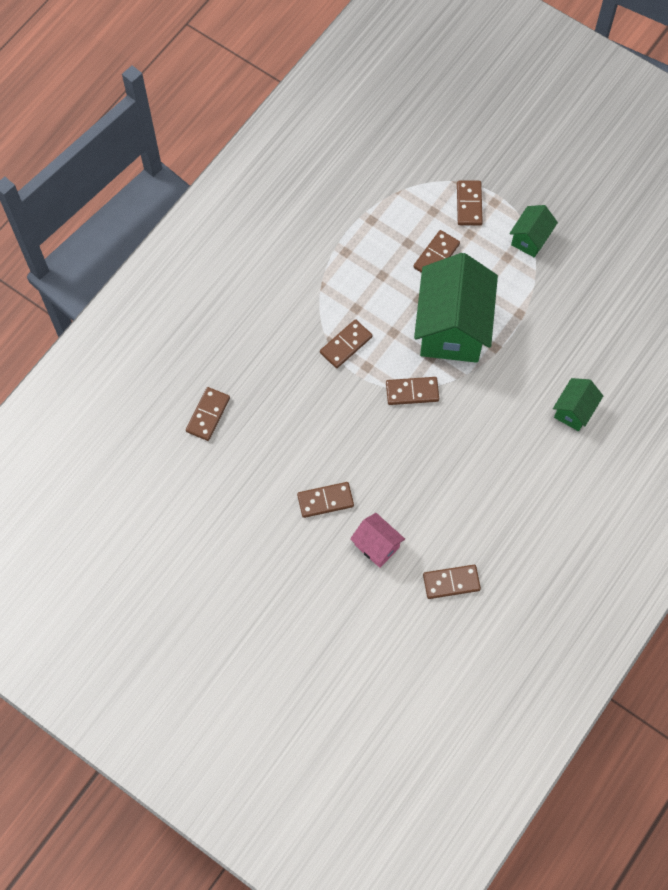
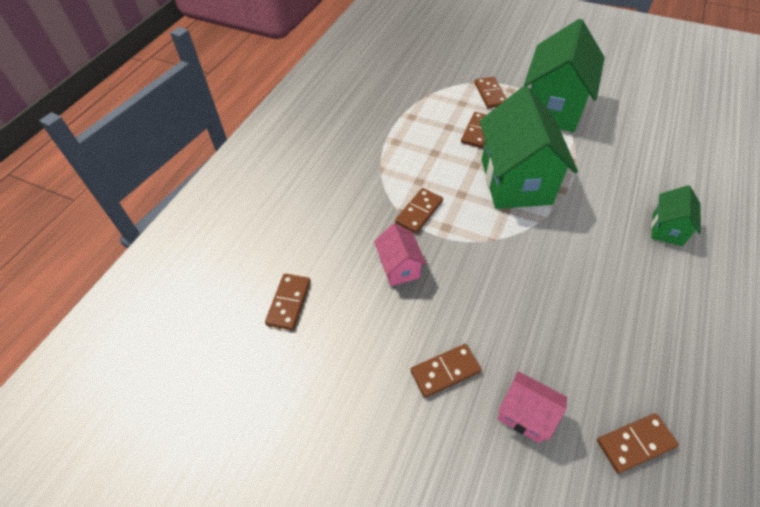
camera: 10 degrees left, 15 degrees down
(312, 400) = (399, 267): none -> pink house
(412, 392) = (500, 241): brown domino -> none
(530, 239) = (553, 108): green house -> green house, size x2.09

